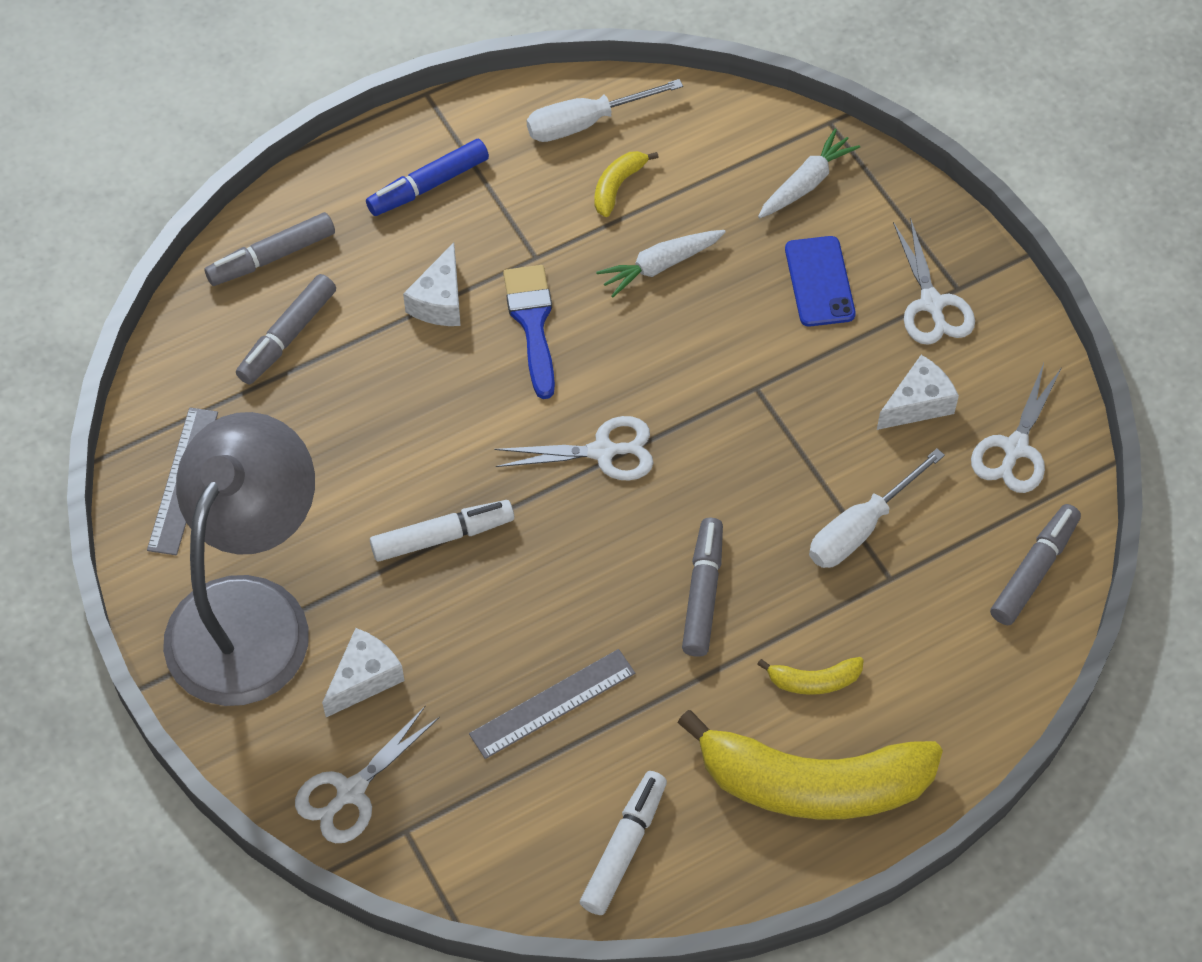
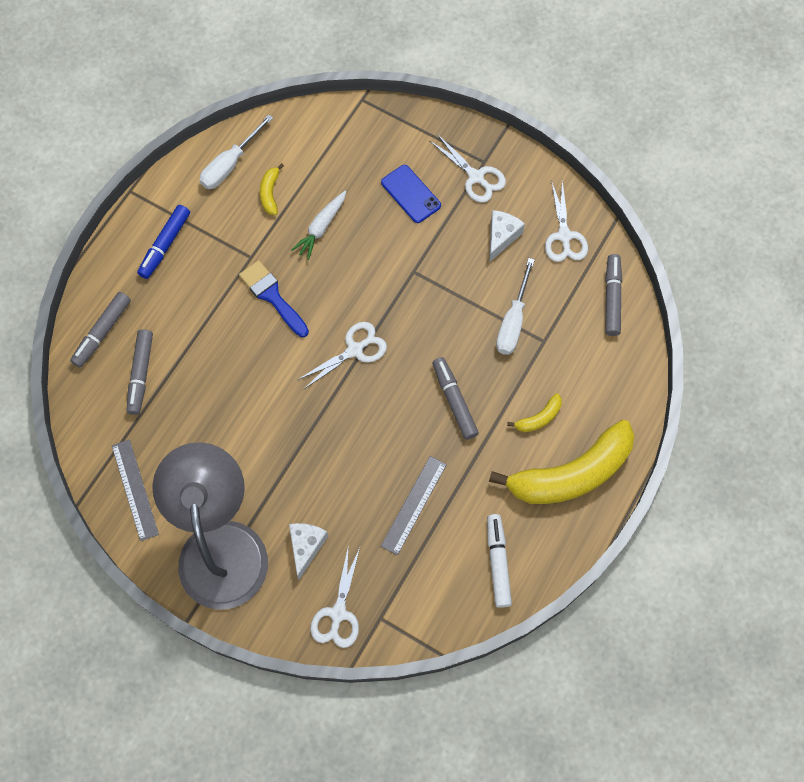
camera: 30 degrees left, 10 degrees up
(440, 301) = (213, 310): white cheese -> none
(442, 536) = (298, 444): white marker -> none
(806, 183) = (370, 141): white carrot -> none

